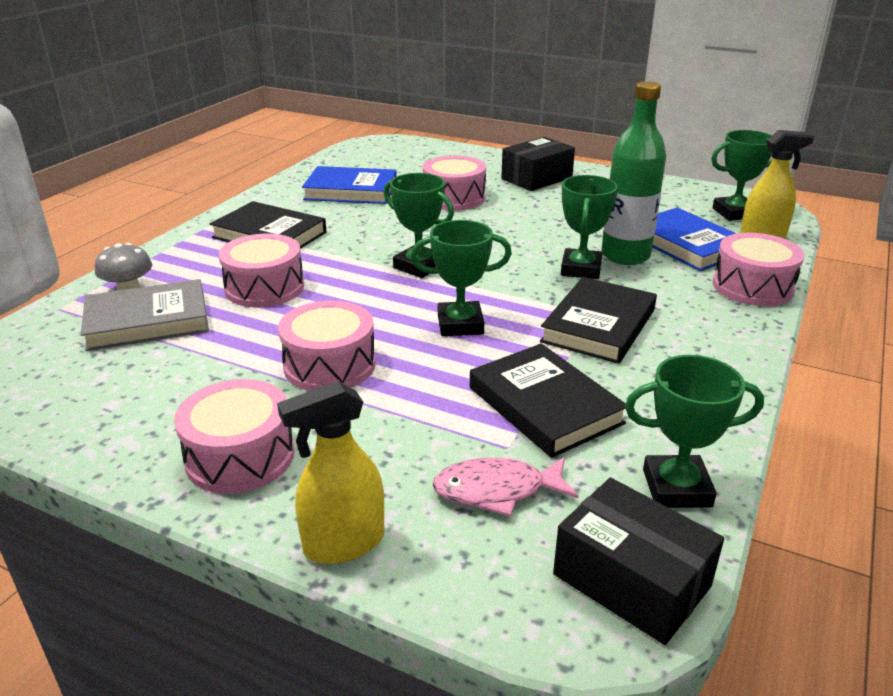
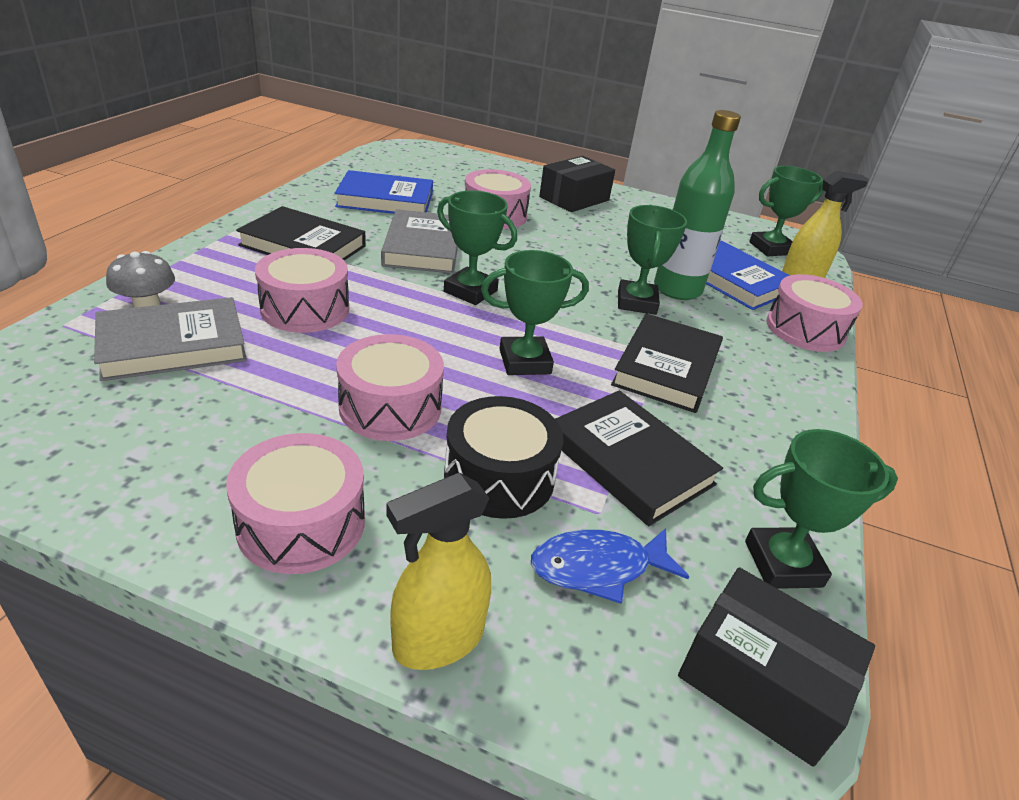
camera: 10 degrees left, 5 degrees up
(380, 230) = (422, 247): none -> grey book
(419, 419) = (499, 476): none -> black drum
(497, 490) = (598, 568): pink fish -> blue fish

